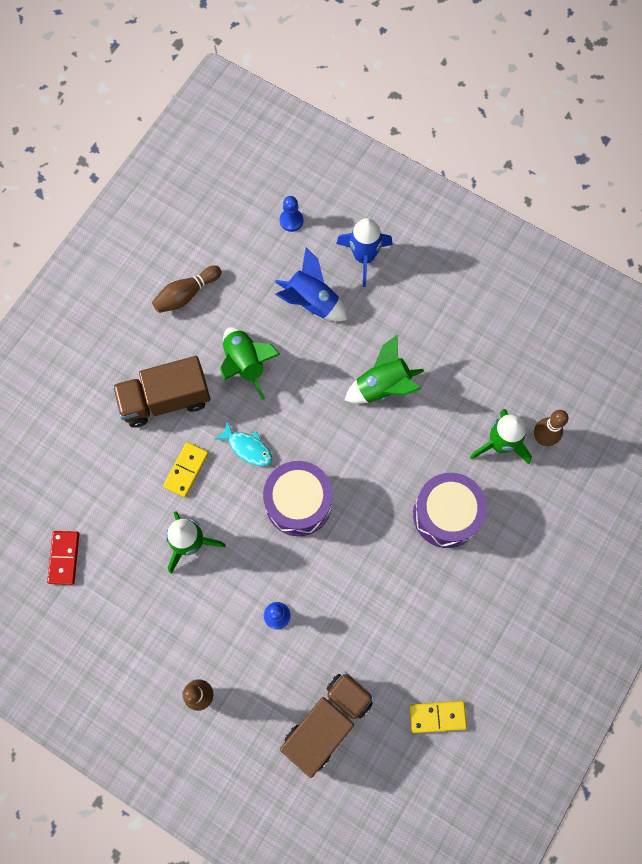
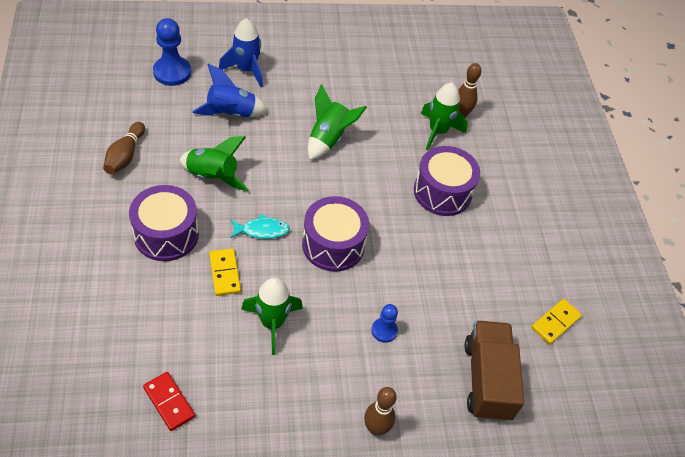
camera: 45 degrees left, 20 degrees down
(165, 400) = (166, 234): brown truck -> purple drum
(291, 220) = (172, 72): blue pawn -> blue pawn, size x1.75

